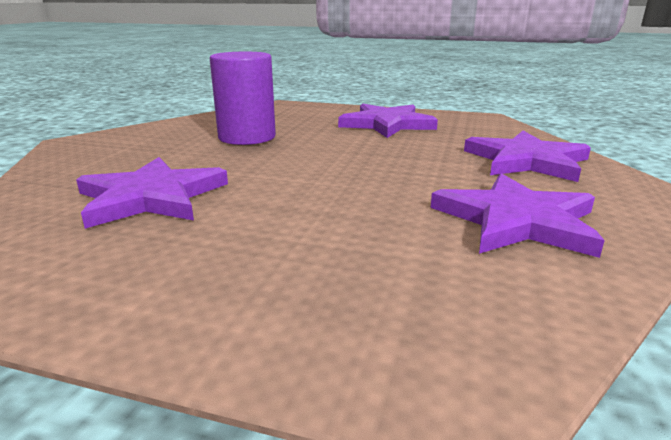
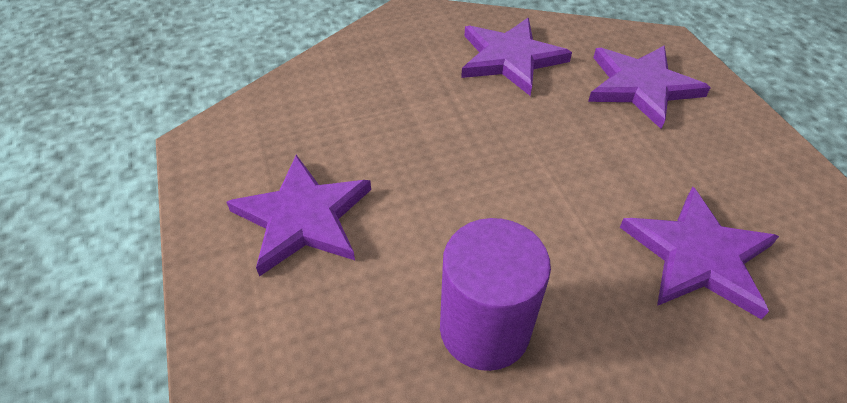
camera: 125 degrees left, 25 degrees up
(526, 161) = (373, 77): purple star -> purple star (641, 86)

